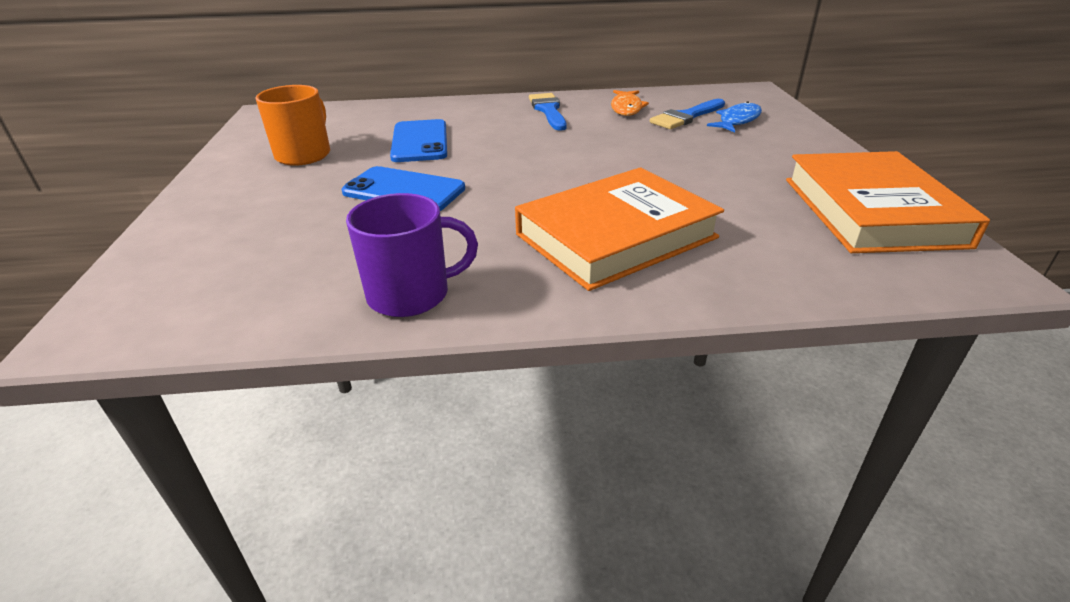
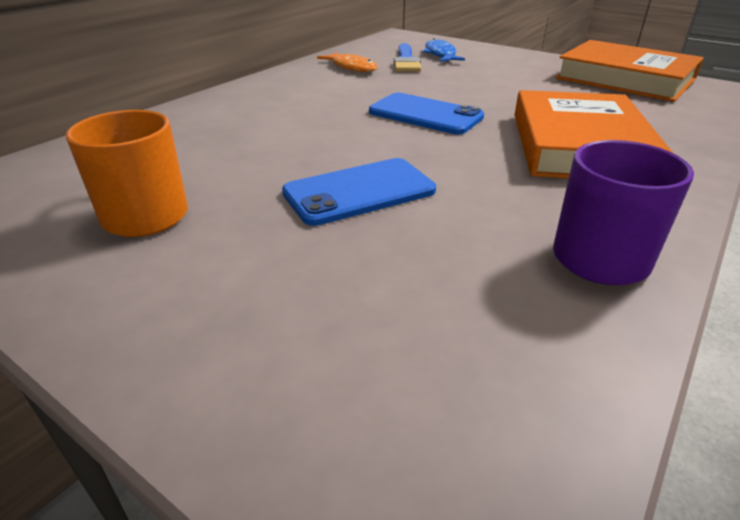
camera: 50 degrees left, 0 degrees up
(419, 141) = (250, 149): blue phone -> blue phone (425, 114)
(548, 110) = (297, 86): blue brush -> none

